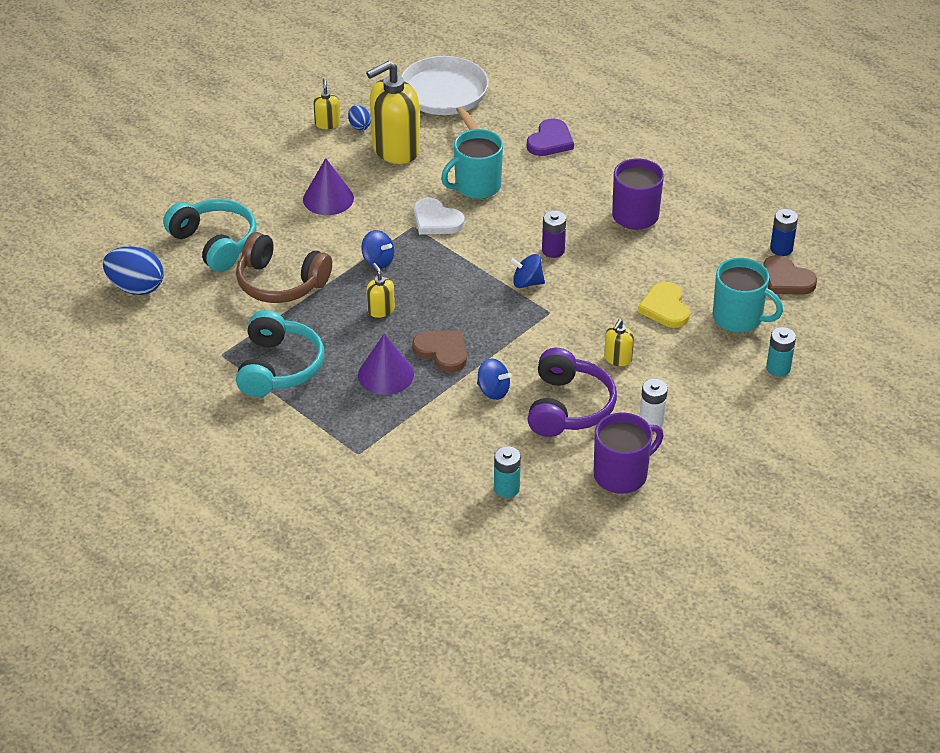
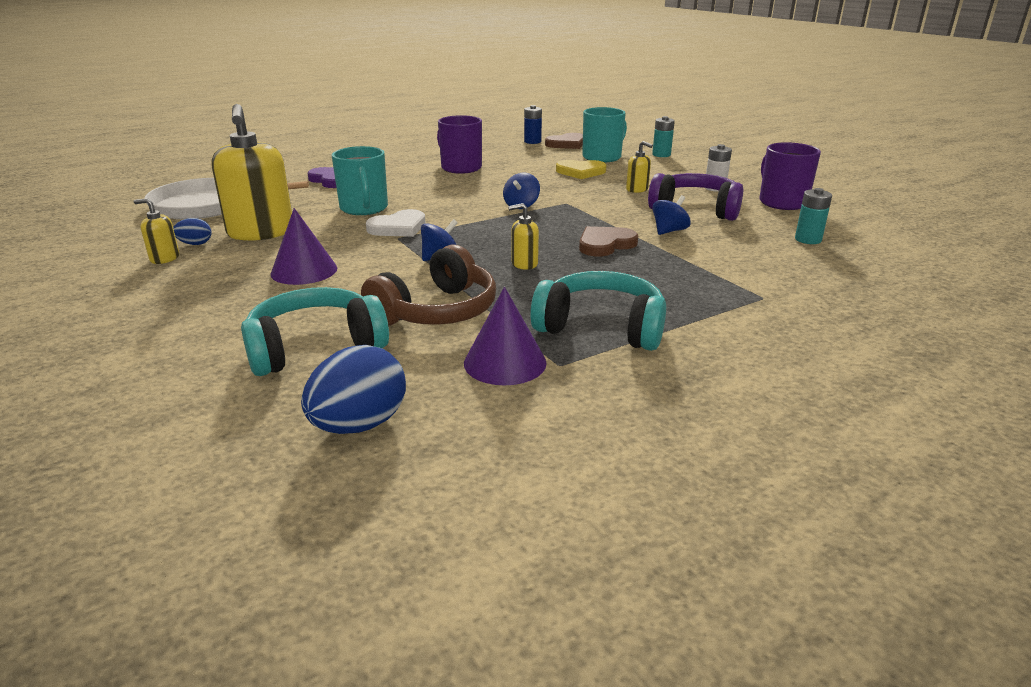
camera: 75 degrees left, 15 degrees down
(385, 374) = (633, 271): purple cone -> purple cone (505, 362)
(553, 250) = (483, 194): purple battery -> none

